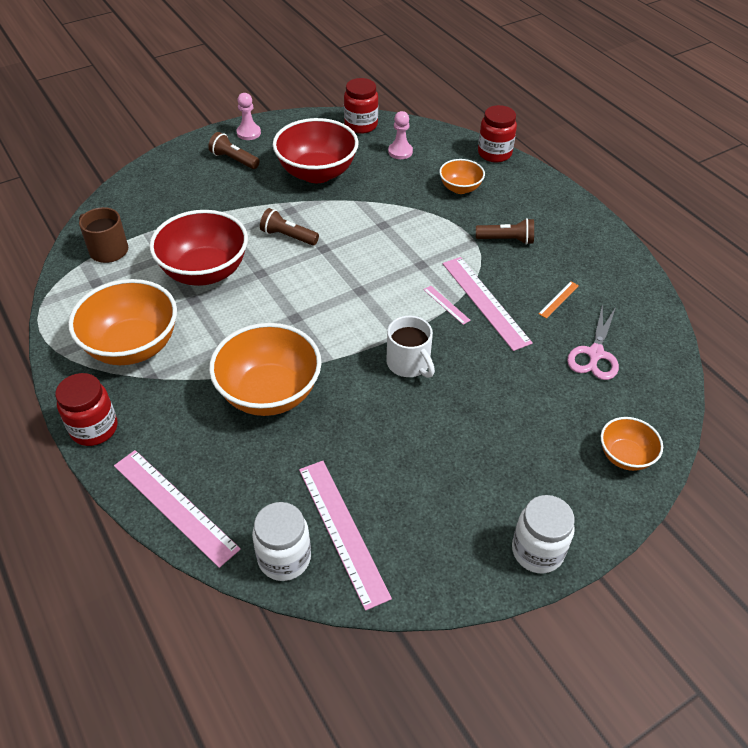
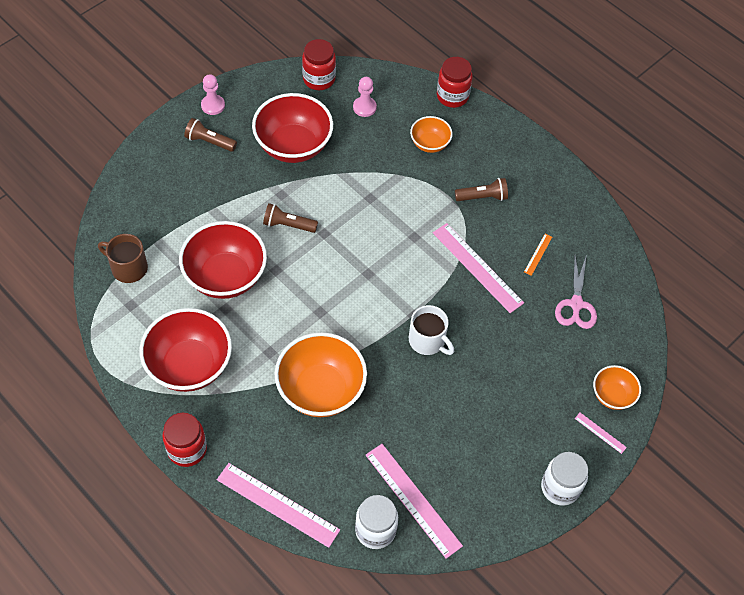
camera: 15 degrees left, 10 degrees up
(132, 346) = (189, 365): orange bowl -> red bowl
(446, 304) = (445, 276): pink ruler -> pink ruler (600, 432)

